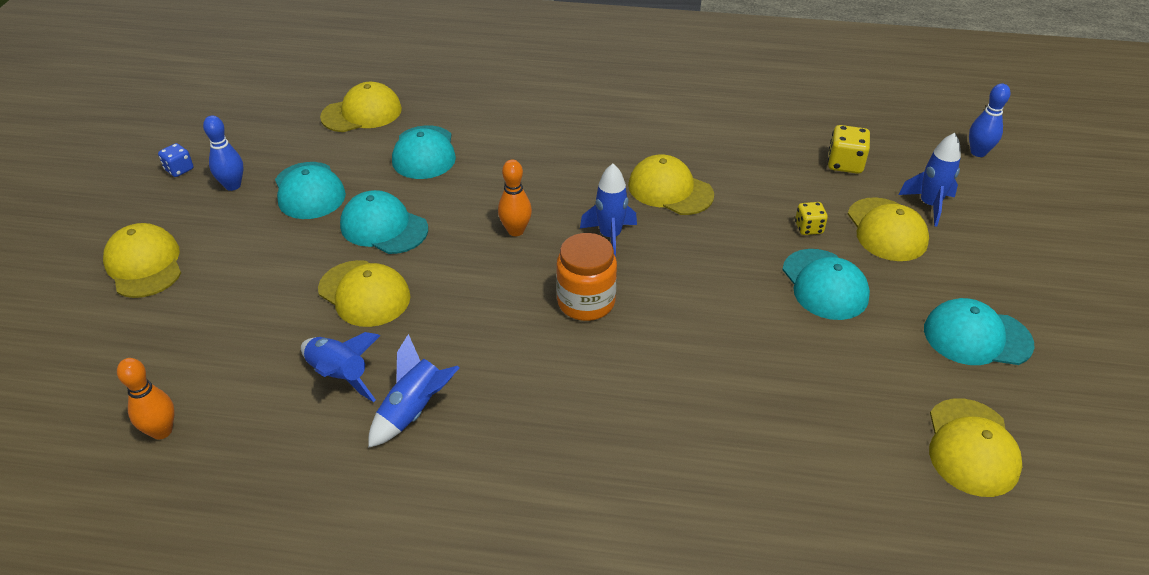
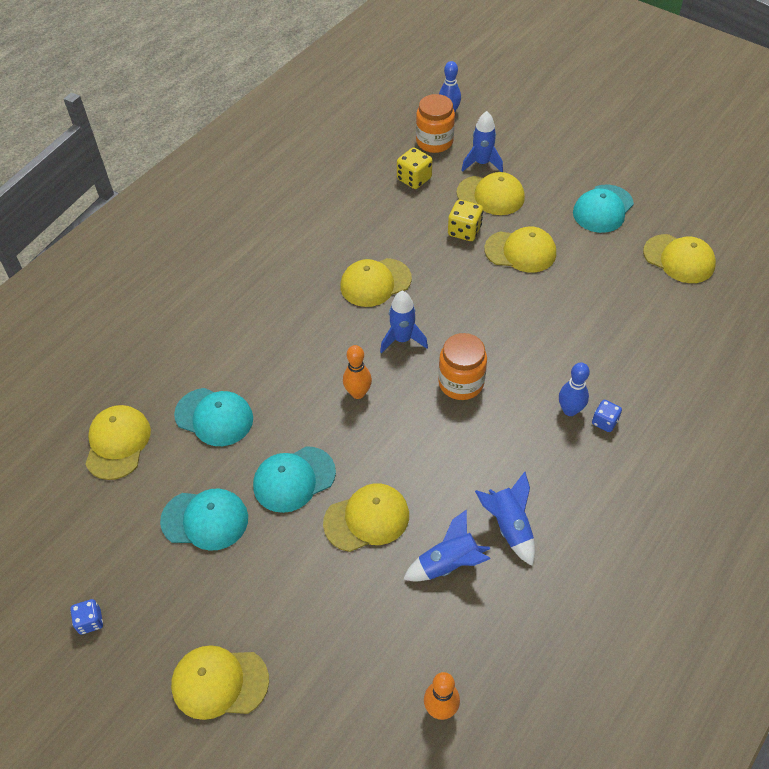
camera: 60 degrees left, 10 degrees up
(233, 185) = (151, 580): blue bowling pin -> blue bowling pin (570, 410)
(622, 452) = (604, 422): none -> blue dice
(808, 228) = (464, 231): yellow dice -> yellow dice, size x1.53
(824, 284) = (520, 251): turquoise cap -> yellow cap
(918, 158) = (434, 142): none -> orange jar

